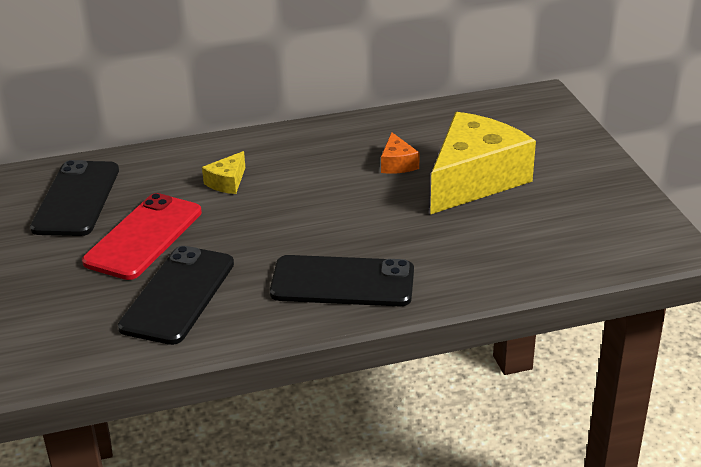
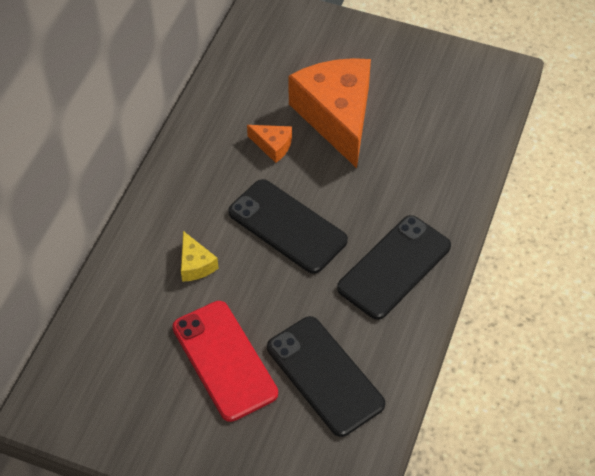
camera: 55 degrees left, 20 degrees up
(76, 199) = (120, 381): black phone -> black phone (287, 226)
(474, 180) = (337, 116): yellow cheese -> orange cheese

